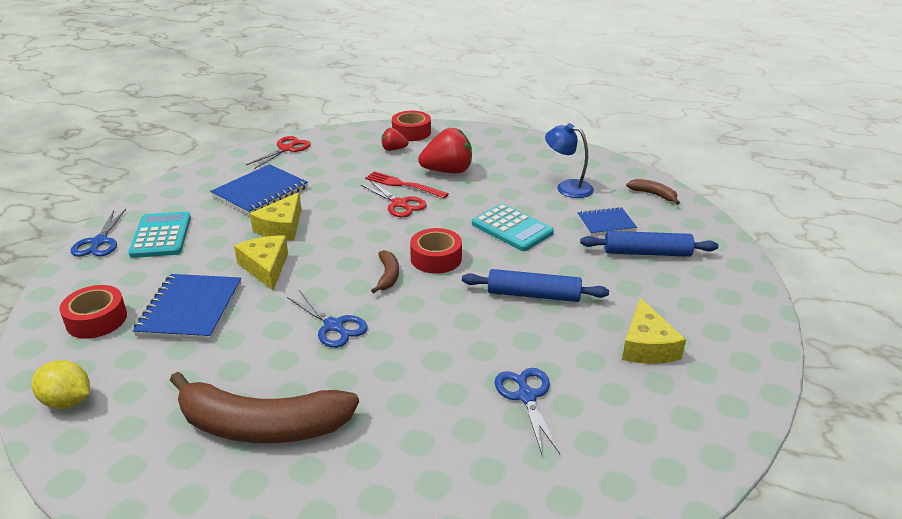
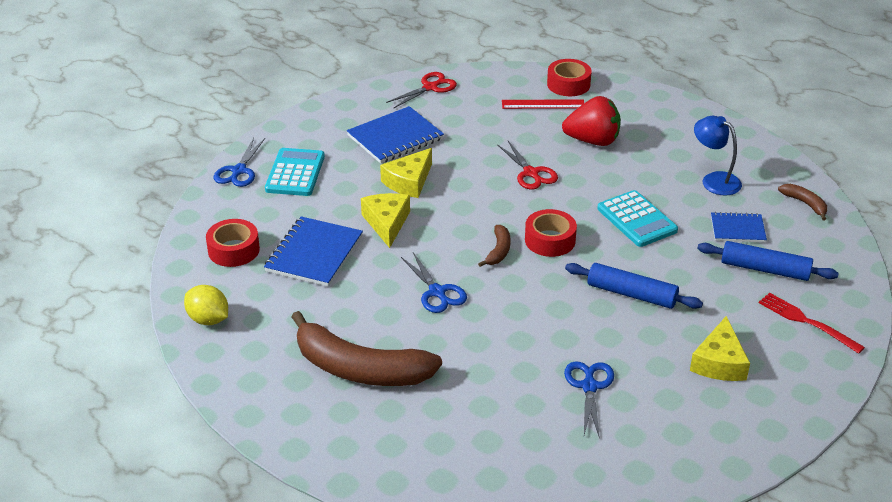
camera: 15 degrees right, 5 degrees up
(393, 149) = (543, 104): red strawberry -> red ruler
(403, 185) = (540, 151): red fork -> red fork (806, 321)

